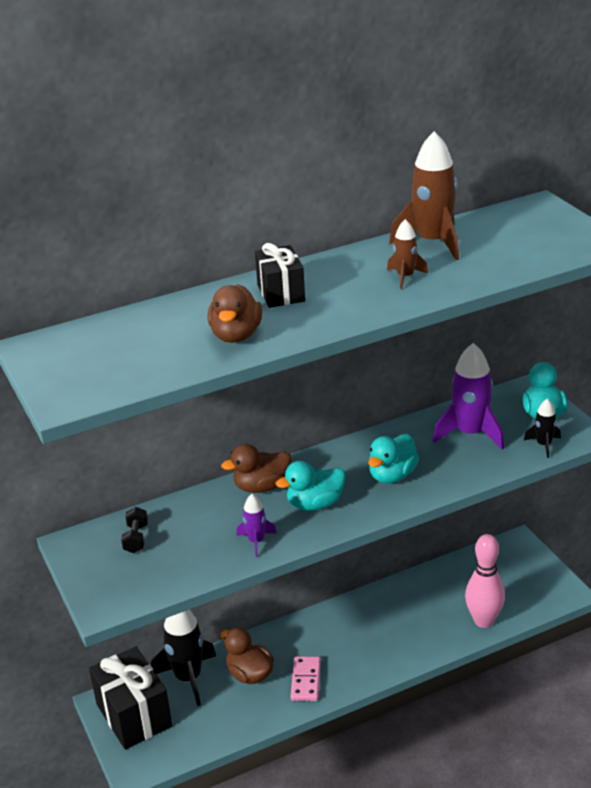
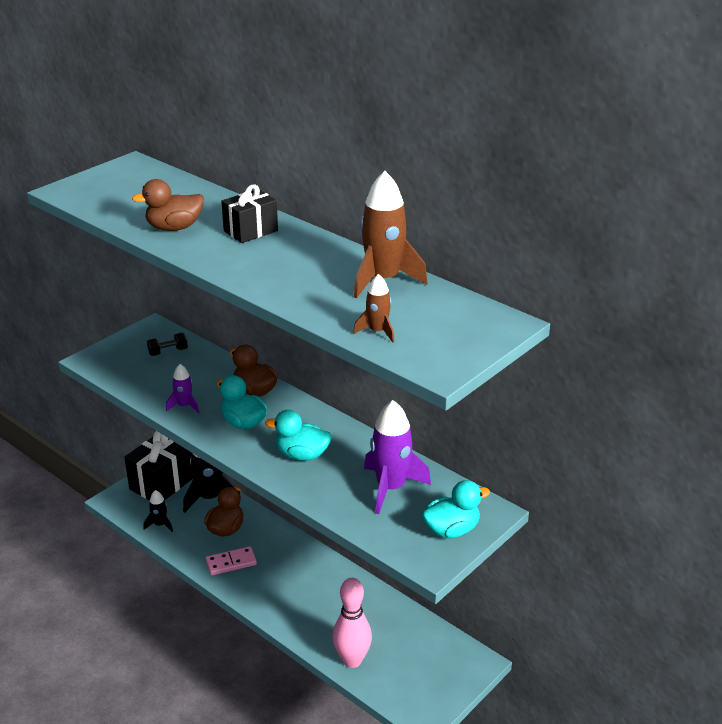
camera: 65 degrees right, 0 degrees up
(405, 277) = (307, 278): brown rocket -> brown rocket (377, 332)
(543, 445) = (398, 540): black rocket -> black rocket (160, 524)

